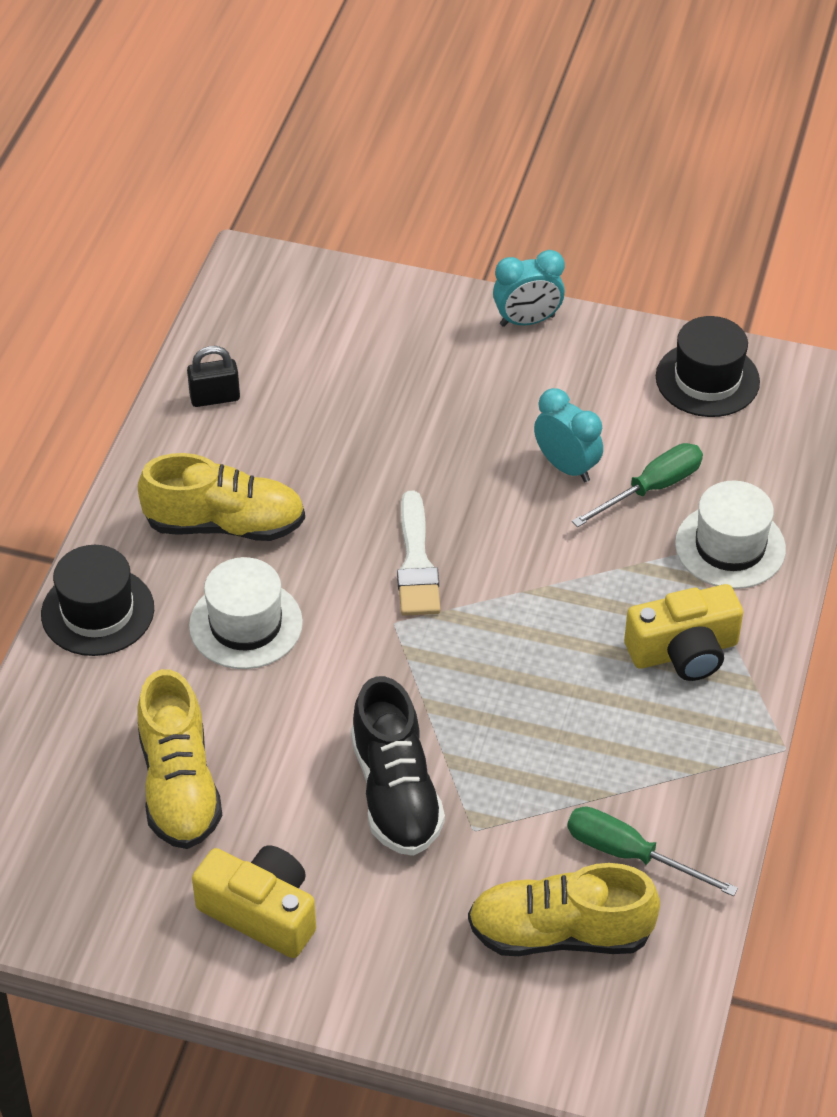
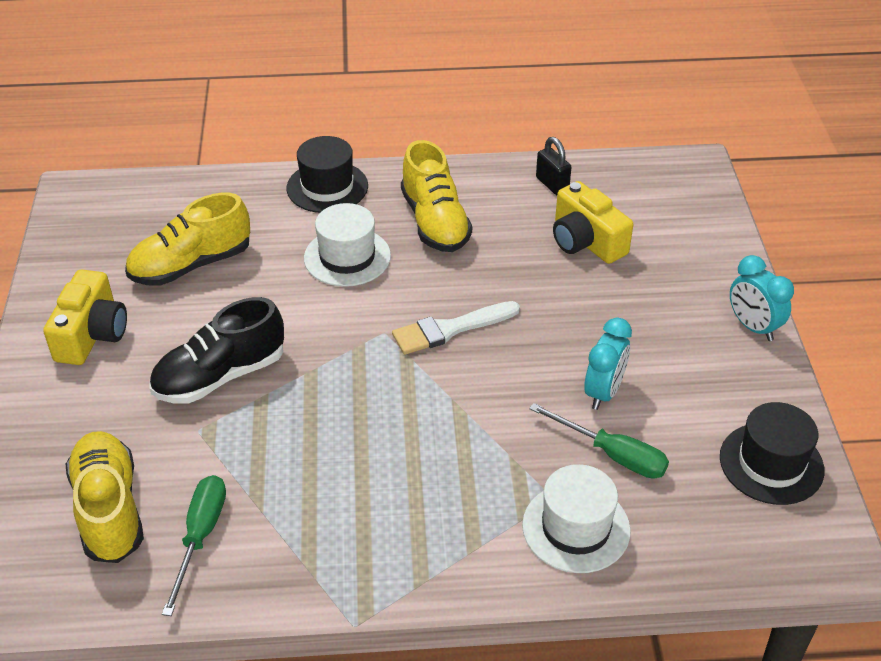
camera: 70 degrees right, 5 degrees down
(684, 651) = (436, 522): yellow camera -> yellow camera (586, 241)

